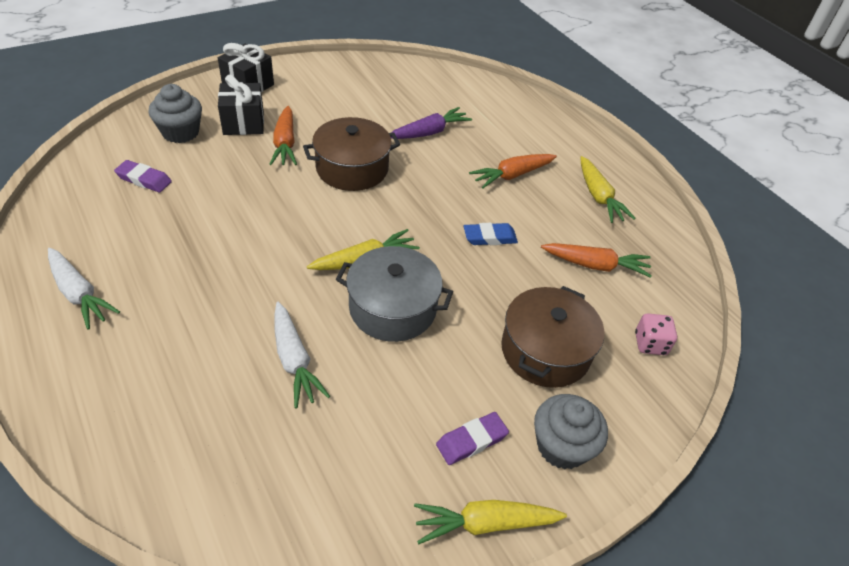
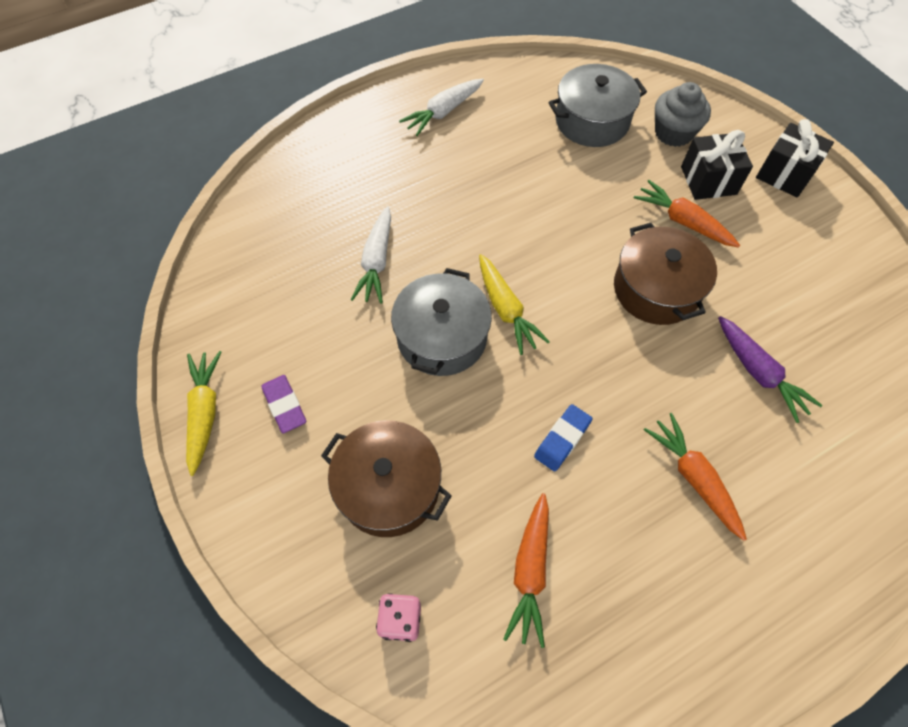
camera: 95 degrees right, 15 degrees up
(144, 179) = (592, 121): purple eraser -> grey pot
(285, 143) = (683, 221): orange carrot -> orange carrot turned 45 degrees clockwise
(294, 360) = (376, 262): white carrot -> white carrot turned 60 degrees counterclockwise
(489, 237) = (562, 439): blue eraser -> blue eraser turned 45 degrees clockwise
(561, 446) = (271, 489): grey cupcake -> none
(598, 196) = (676, 603): yellow carrot -> none

